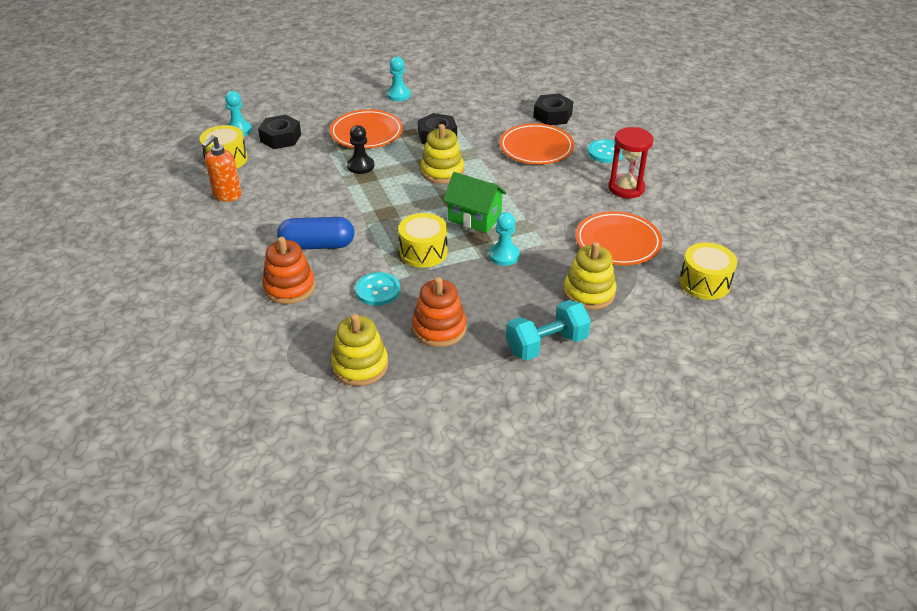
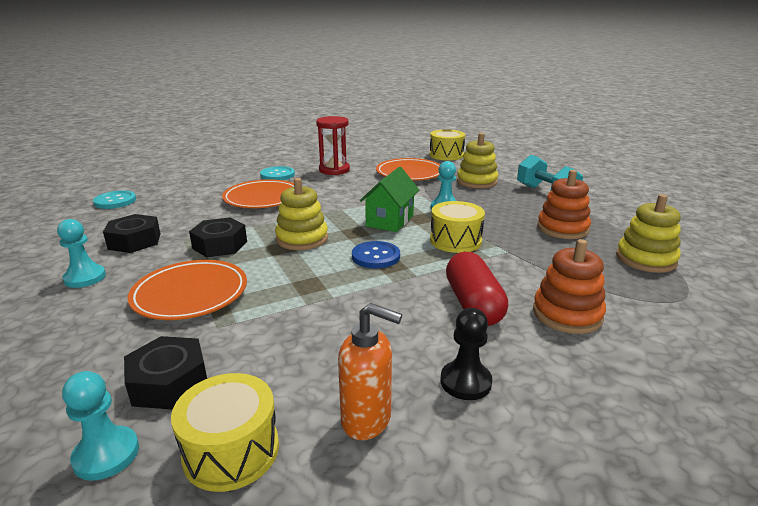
camera: 95 degrees left, 15 degrees down
(317, 245) = (473, 304): blue capsule -> red capsule
(360, 166) = (283, 291): black pawn -> black pawn (465, 382)
(378, 290) = (532, 259): turquoise button -> turquoise button (115, 201)
(402, 206) = (376, 256): none -> blue button
(552, 115) = (200, 192): black nut -> black nut (135, 241)

